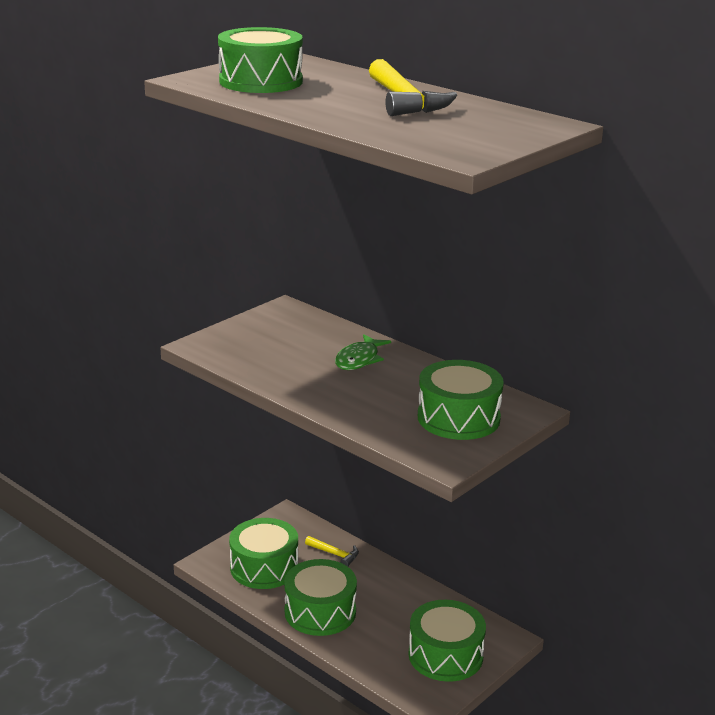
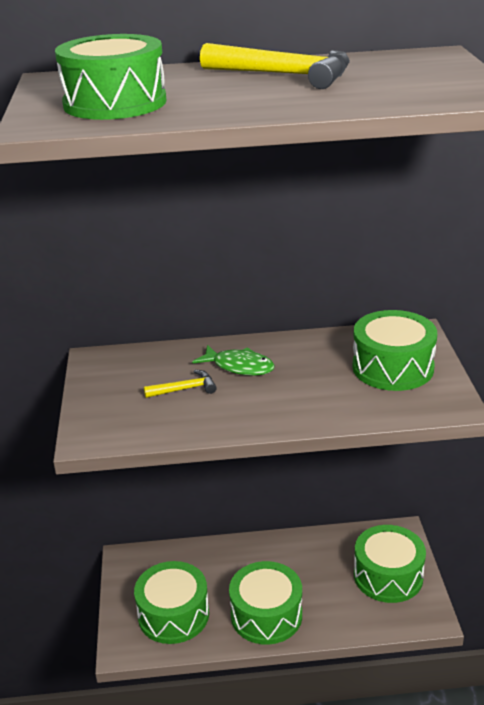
camera: 45 degrees left, 5 degrees up
(335, 554) = (207, 561): yellow hammer -> yellow hammer (185, 389)
(359, 359) = (239, 366): green fish -> green fish turned 45 degrees counterclockwise

